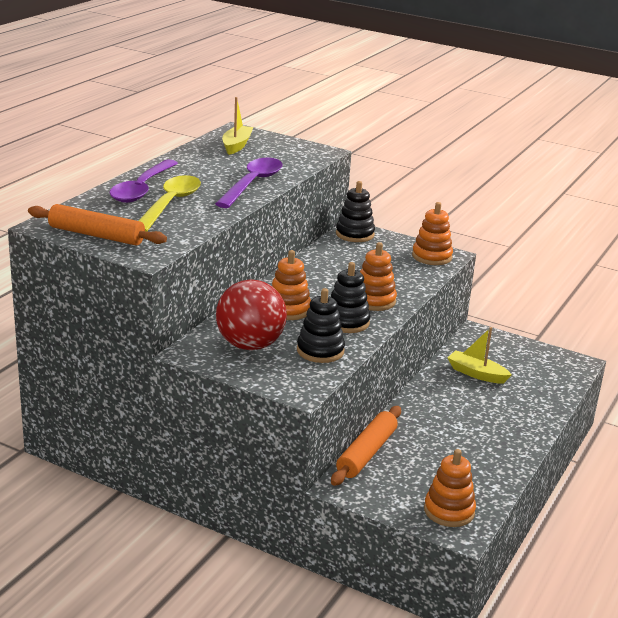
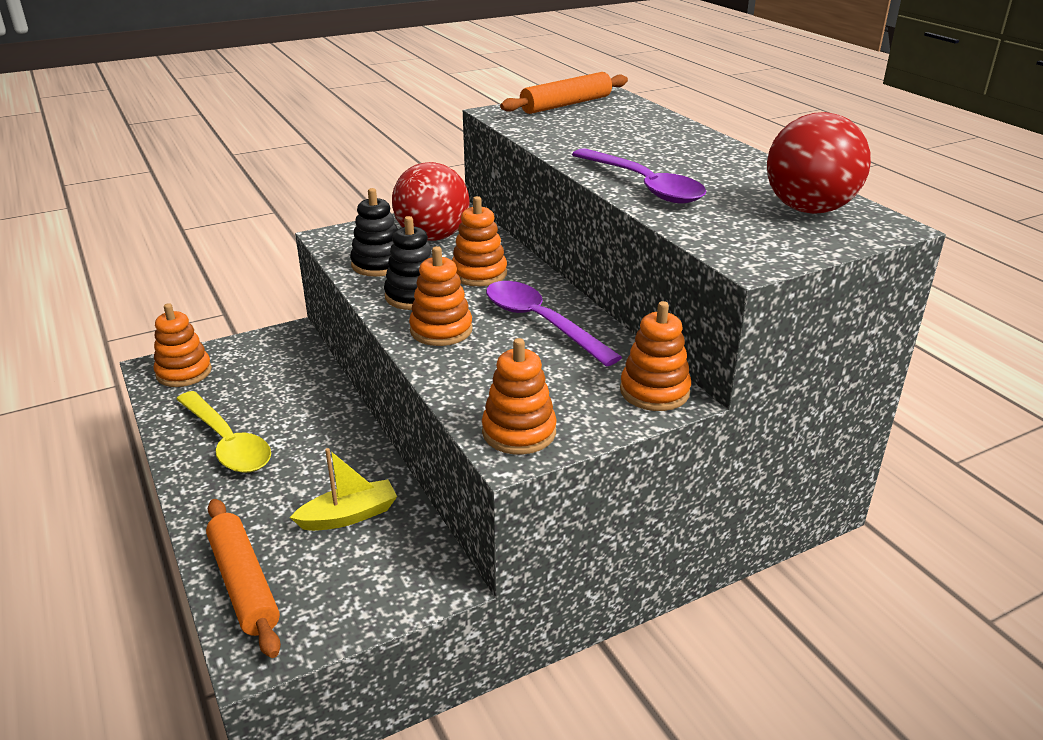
camera: 125 degrees right, 5 degrees up
(142, 189) = (672, 136): purple spoon -> purple spoon (540, 323)
(170, 204) = (614, 139): yellow spoon -> yellow spoon (227, 442)
(236, 145) = (809, 209): yellow boat -> red ball
(355, 234) = (654, 391): black stacking toy -> orange stacking toy
(366, 453) = (313, 364): orange rolling pin -> orange rolling pin (244, 584)

